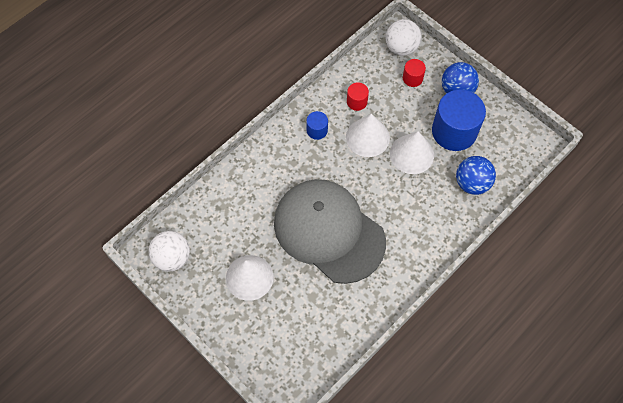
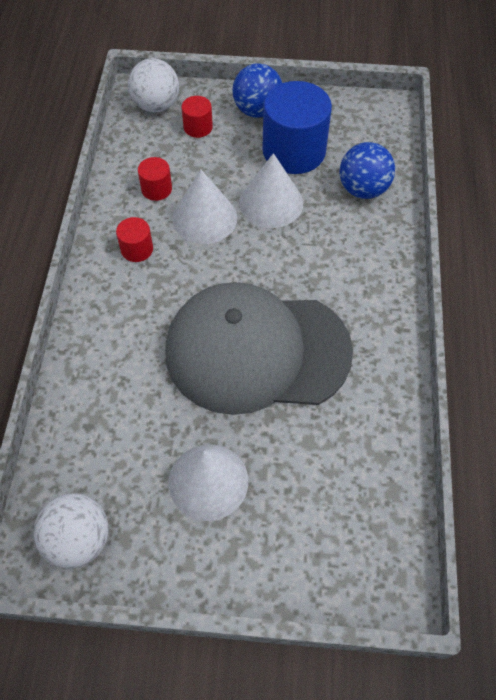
camera: 40 degrees left, 5 degrees down
(317, 130) = (137, 249): blue cylinder -> red cylinder

